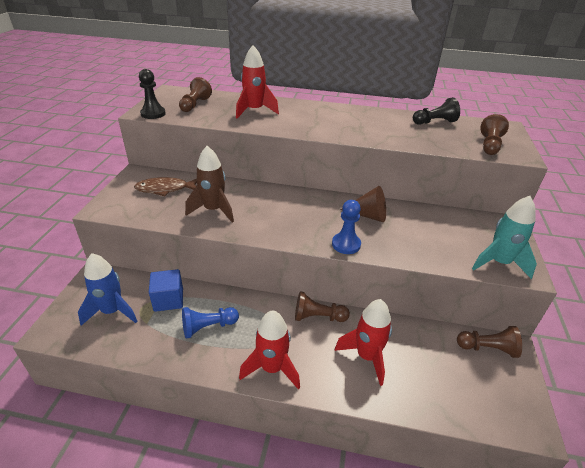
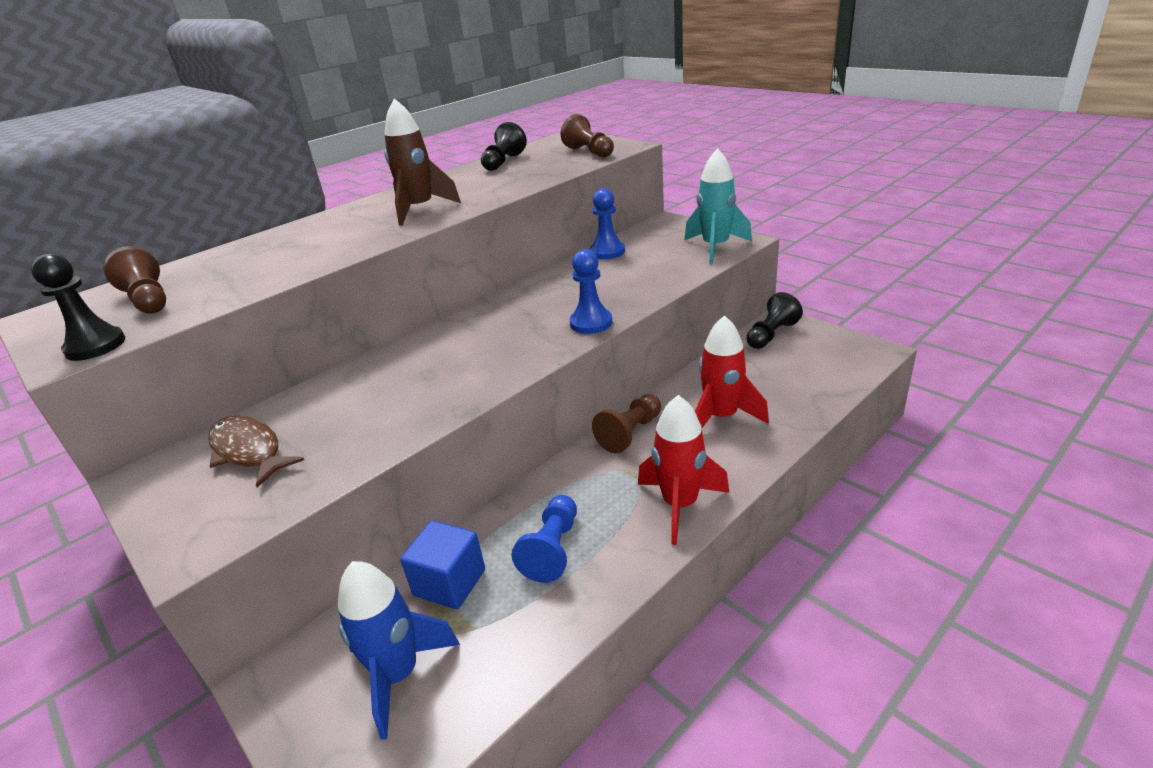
camera: 50 degrees left, 5 degrees down
(165, 189) = (249, 451): brown fish -> brown fish turned 105 degrees clockwise
(213, 210) = (382, 411): brown rocket -> brown rocket (420, 210)
(254, 111) = (271, 255): red rocket -> none
(368, 215) = (557, 291): brown cone -> none
(436, 215) = (607, 252): none -> blue pawn
(487, 348) = (771, 335): brown pawn -> black pawn

